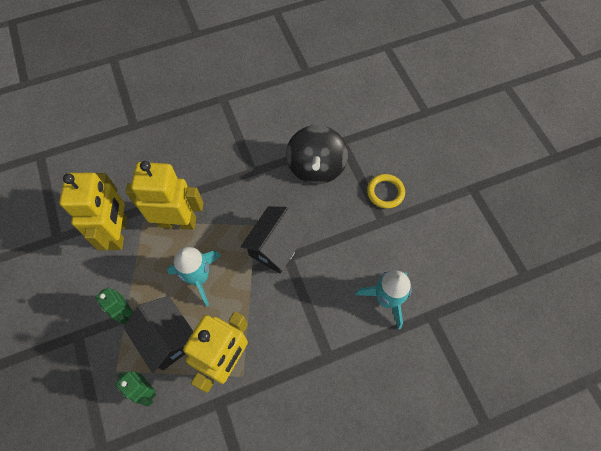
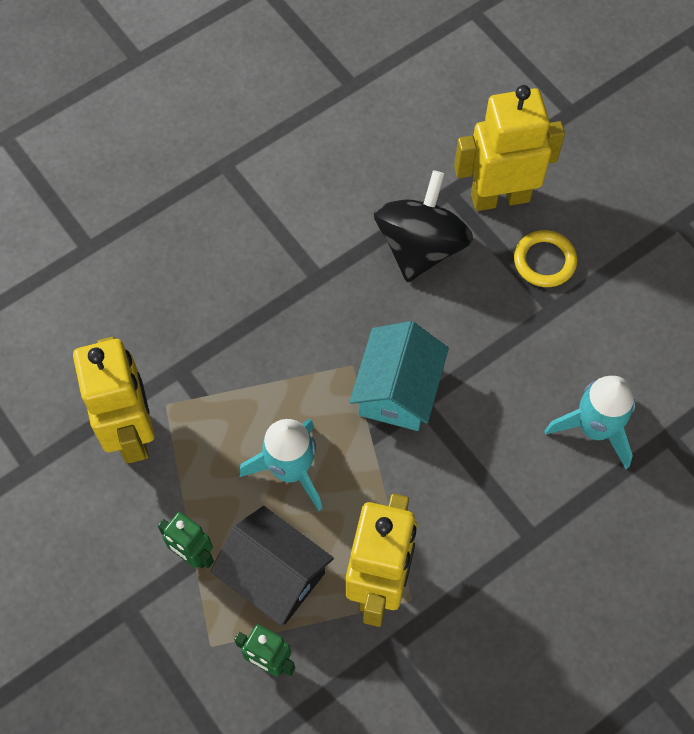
camera: 15 degrees left, 0 degrees up
(178, 222) = (224, 390): yellow robot -> yellow robot (500, 197)
(276, 246) = (398, 390): black house -> turquoise house
(316, 167) = (420, 246): black spinning top -> black spinning top turned 150 degrees counterclockwise

